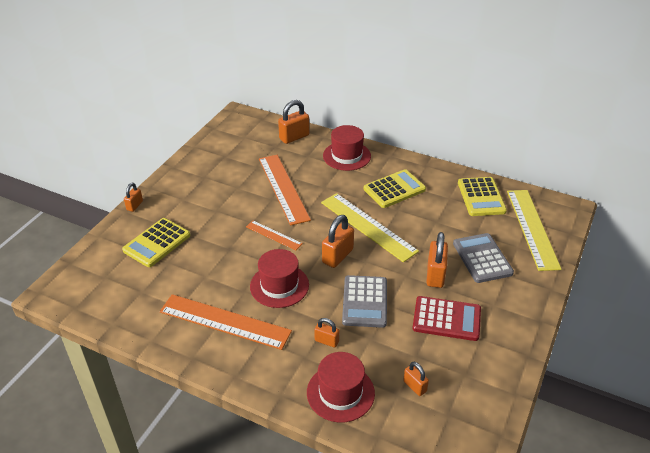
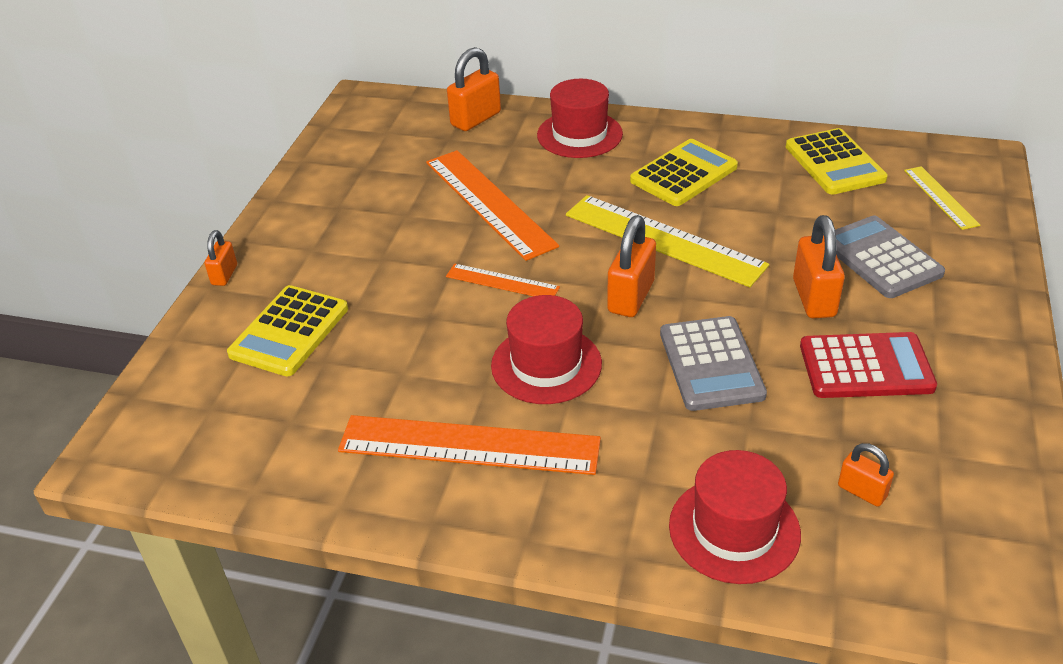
camera: 10 degrees left, 0 degrees up
(326, 341) = (671, 444): orange padlock -> none
(532, 228) = (940, 197): yellow ruler -> yellow ruler, size x0.52

